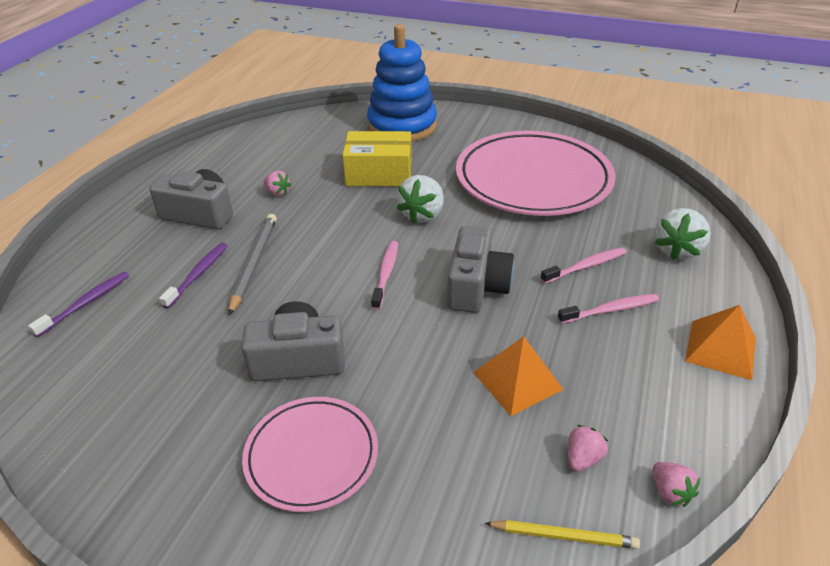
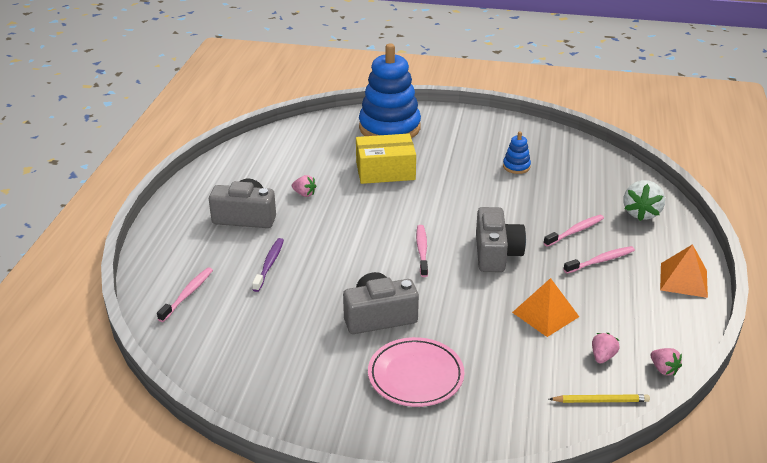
camera: 10 degrees left, 5 degrees down
(86, 303) = (187, 294): purple toothbrush -> pink toothbrush
(254, 264) = (312, 252): grey pencil -> none
(422, 215) = (435, 202): white strawberry -> none
(533, 180) = (516, 166): pink plate -> blue stacking toy

